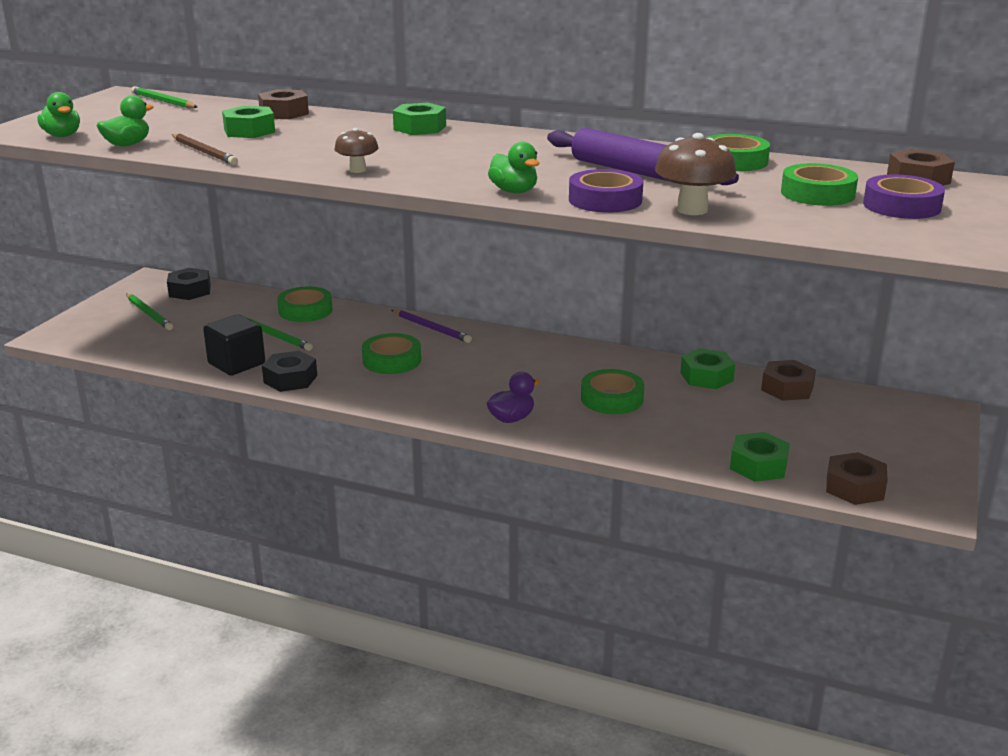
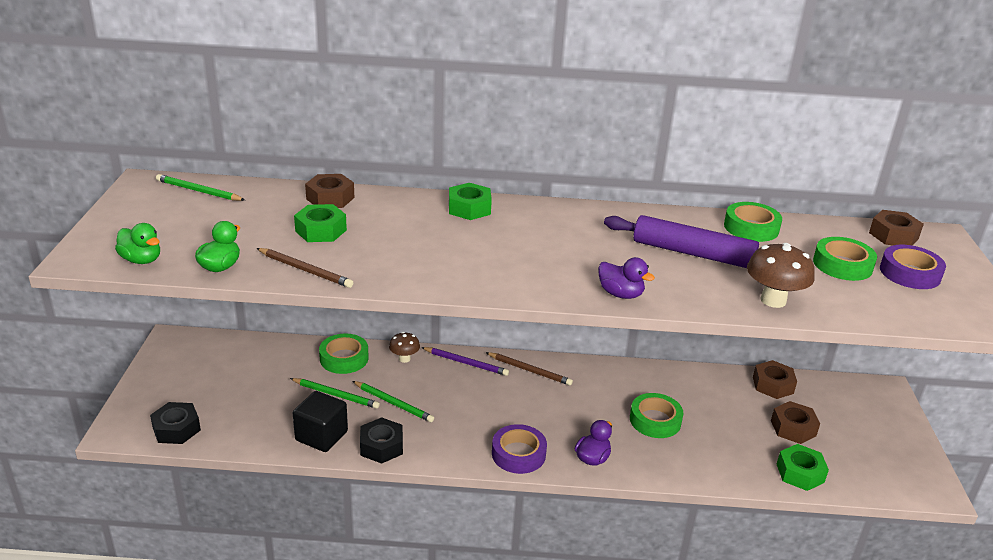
camera: 20 degrees left, 5 degrees up
(149, 314) = (199, 385): green pencil -> green pencil (393, 403)
(190, 291) = (221, 349): black nut -> black nut (176, 429)
(357, 170) = (467, 280): brown mushroom -> brown mushroom (404, 359)
(392, 360) = (455, 407): green tape -> none
(498, 342) = (529, 370): none -> brown pencil
(514, 191) = (620, 294): green duck -> purple duck
(605, 200) = (699, 296): purple tape -> purple tape (518, 454)
(706, 377) = (710, 383): green nut -> none
(854, 487) = (876, 482): brown nut -> brown nut (793, 428)

